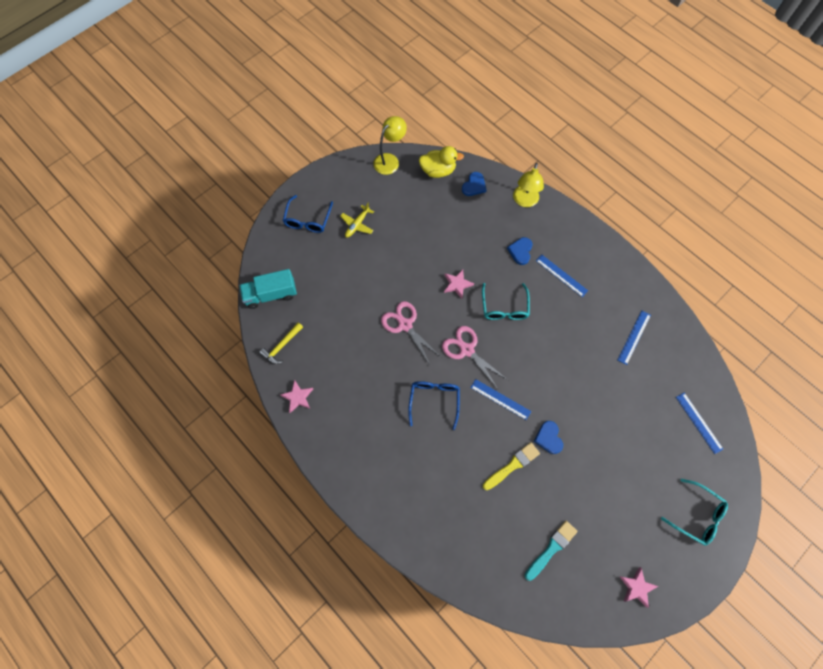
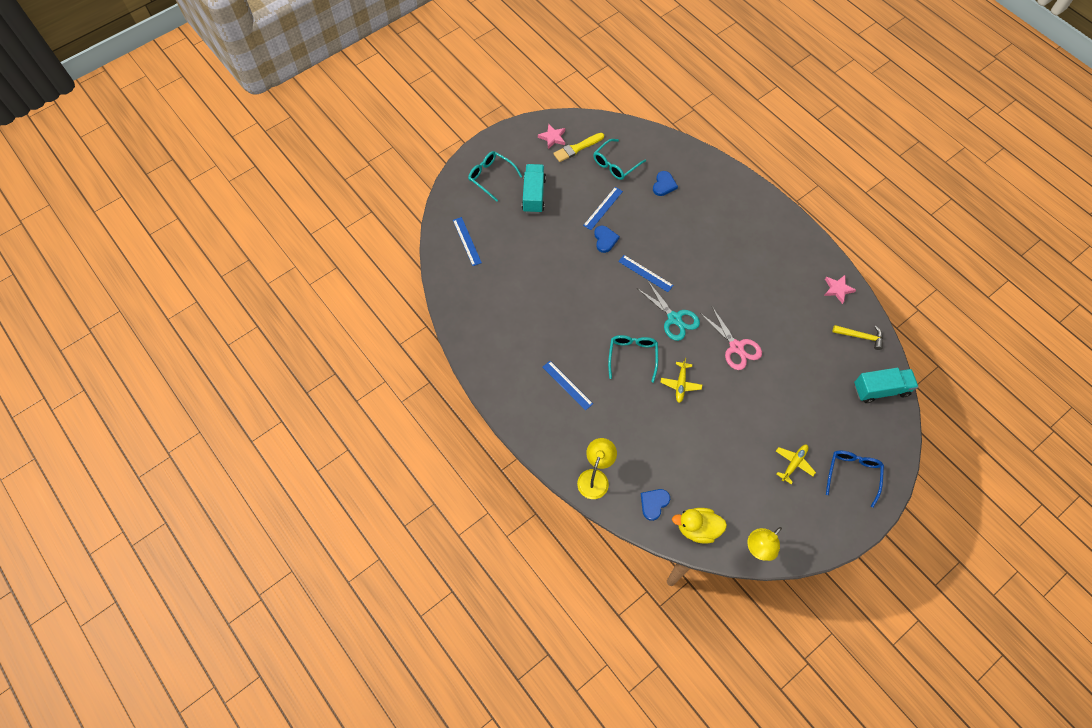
camera: 175 degrees left, 5 degrees down
(281, 346) = (860, 336): yellow hammer -> yellow hammer turned 60 degrees clockwise
(434, 400) = (708, 277): blue glasses -> none
(457, 284) = (680, 384): pink star -> yellow plane
(466, 350) = (674, 319): pink scissors -> turquoise scissors
(512, 465) = (640, 222): yellow brush -> yellow brush (577, 148)
(520, 251) = (608, 416): blue heart -> blue heart (664, 185)
(551, 548) = (615, 165): turquoise brush -> turquoise glasses
(634, 337) = (506, 317): blue ruler -> blue ruler (603, 208)
(640, 492) = (534, 195): none -> turquoise truck

